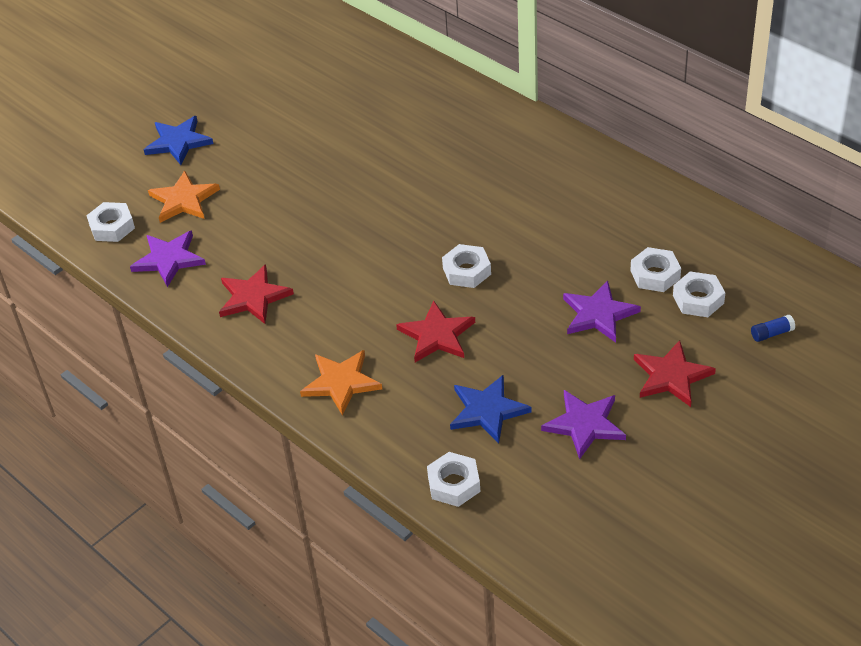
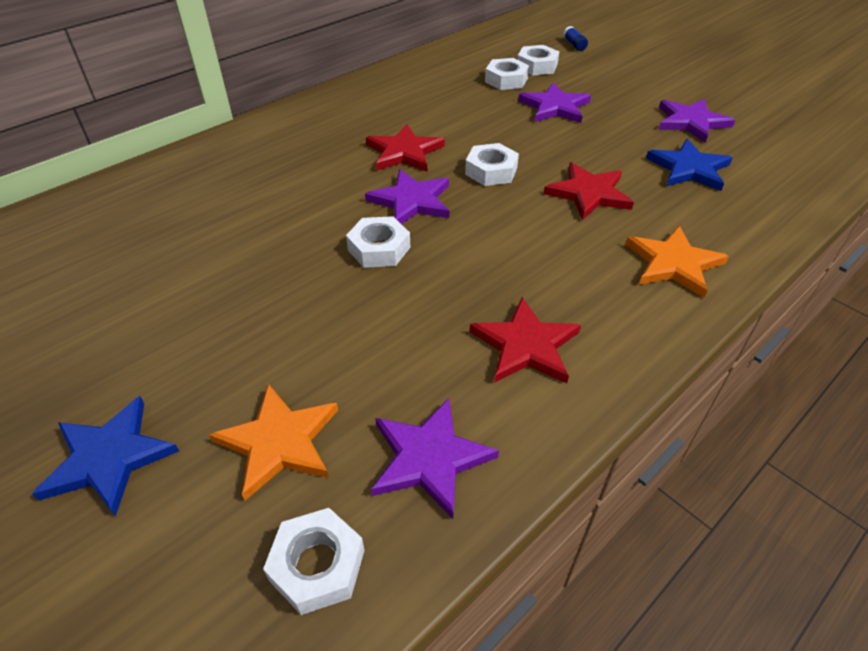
camera: 90 degrees left, 0 degrees up
(416, 226) = (411, 201): none -> purple star
(454, 484) = (791, 192): white nut -> white nut (379, 248)
(671, 376) = (626, 83): red star -> red star (404, 152)

